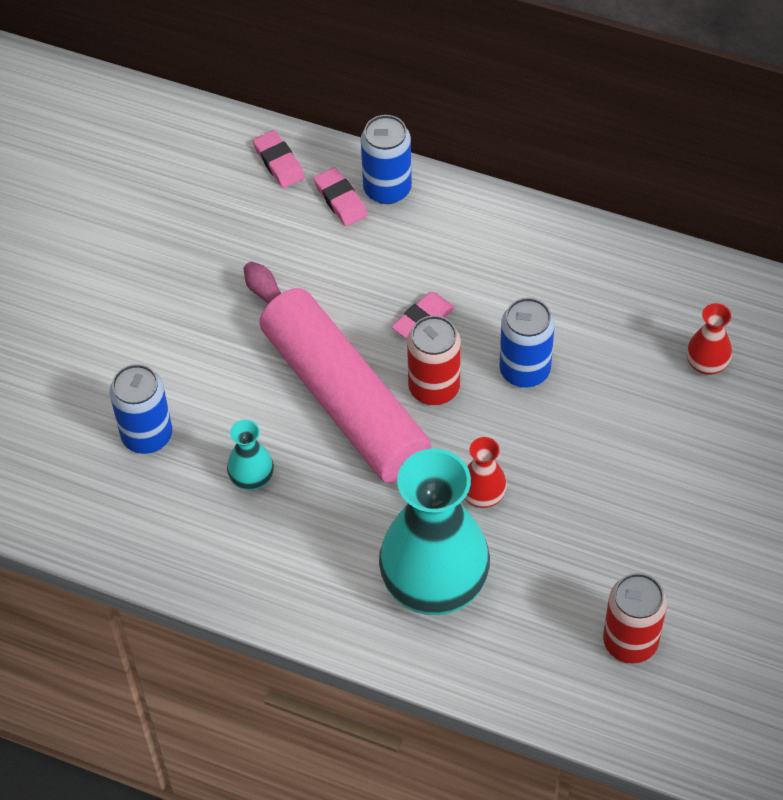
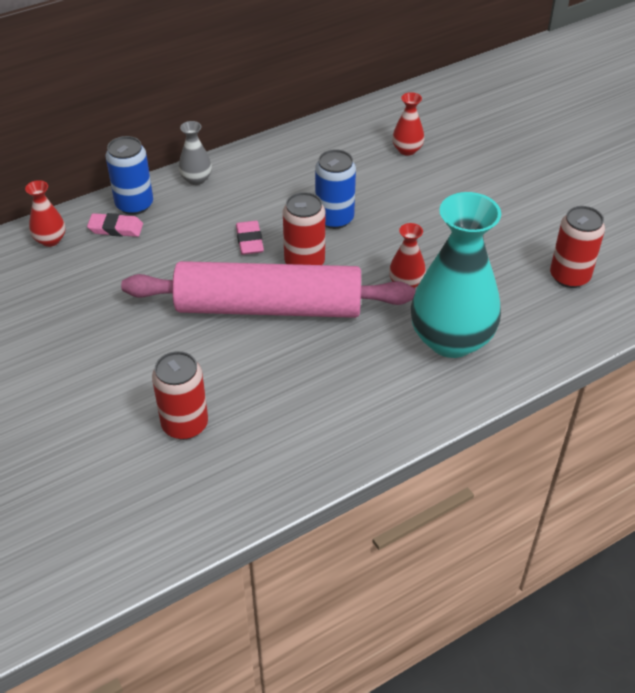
camera: 55 degrees left, 10 degrees down
(147, 435) = (185, 424): blue can -> red can
(252, 478) = (280, 386): turquoise vase -> none
(279, 162) = (50, 240): pink eraser -> red vase
(473, 210) = (196, 179): none -> grey vase

